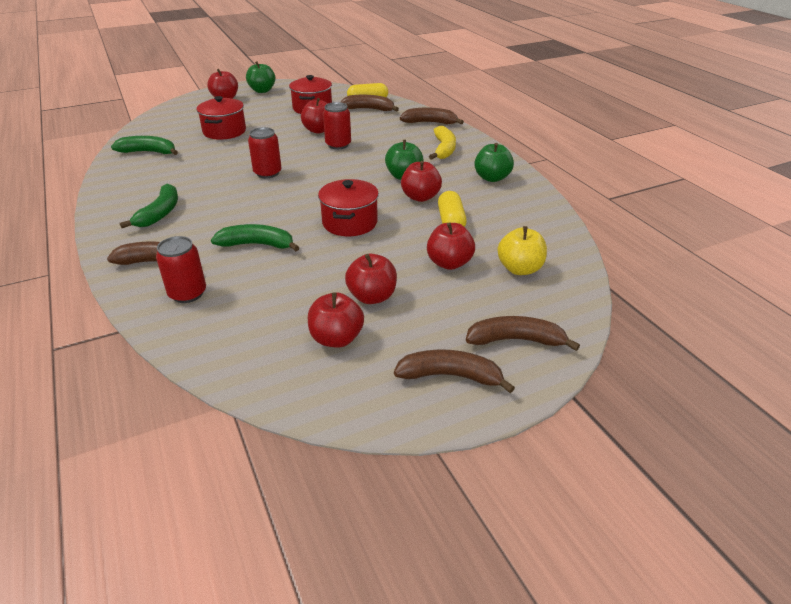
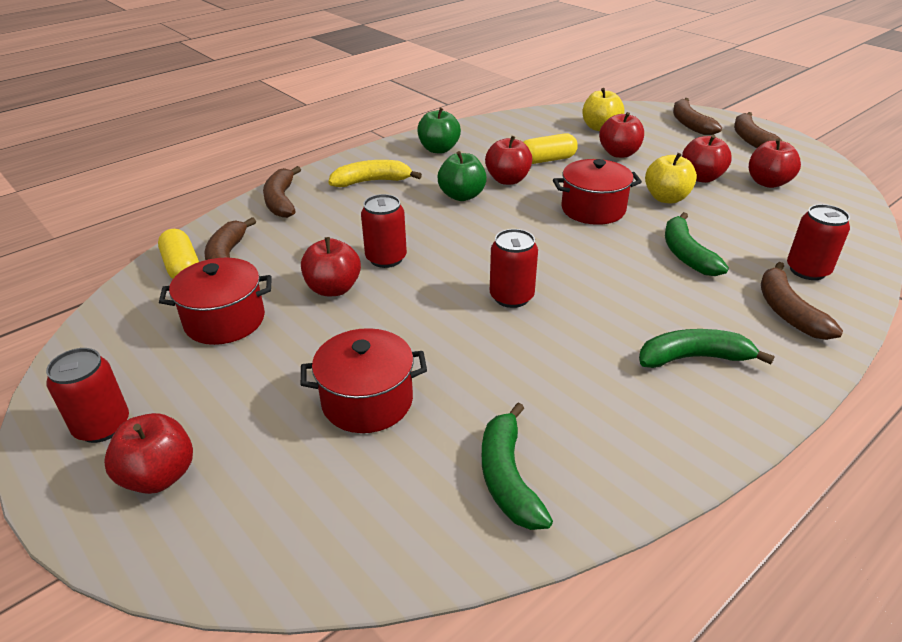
camera: 105 degrees left, 0 degrees up
(262, 91) = (102, 426): green apple -> red can
(345, 263) = (666, 198): none -> yellow apple

